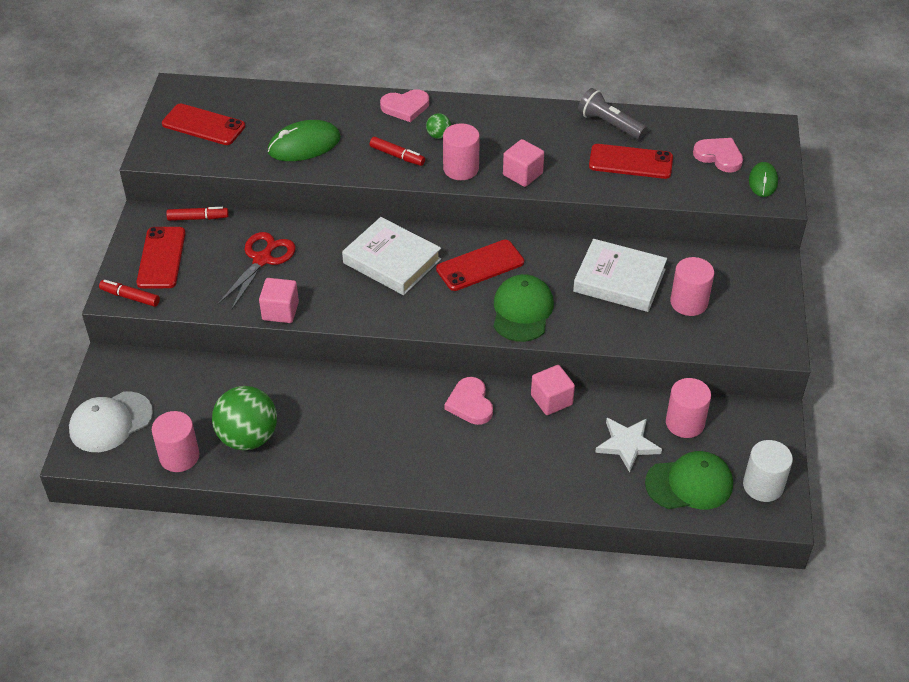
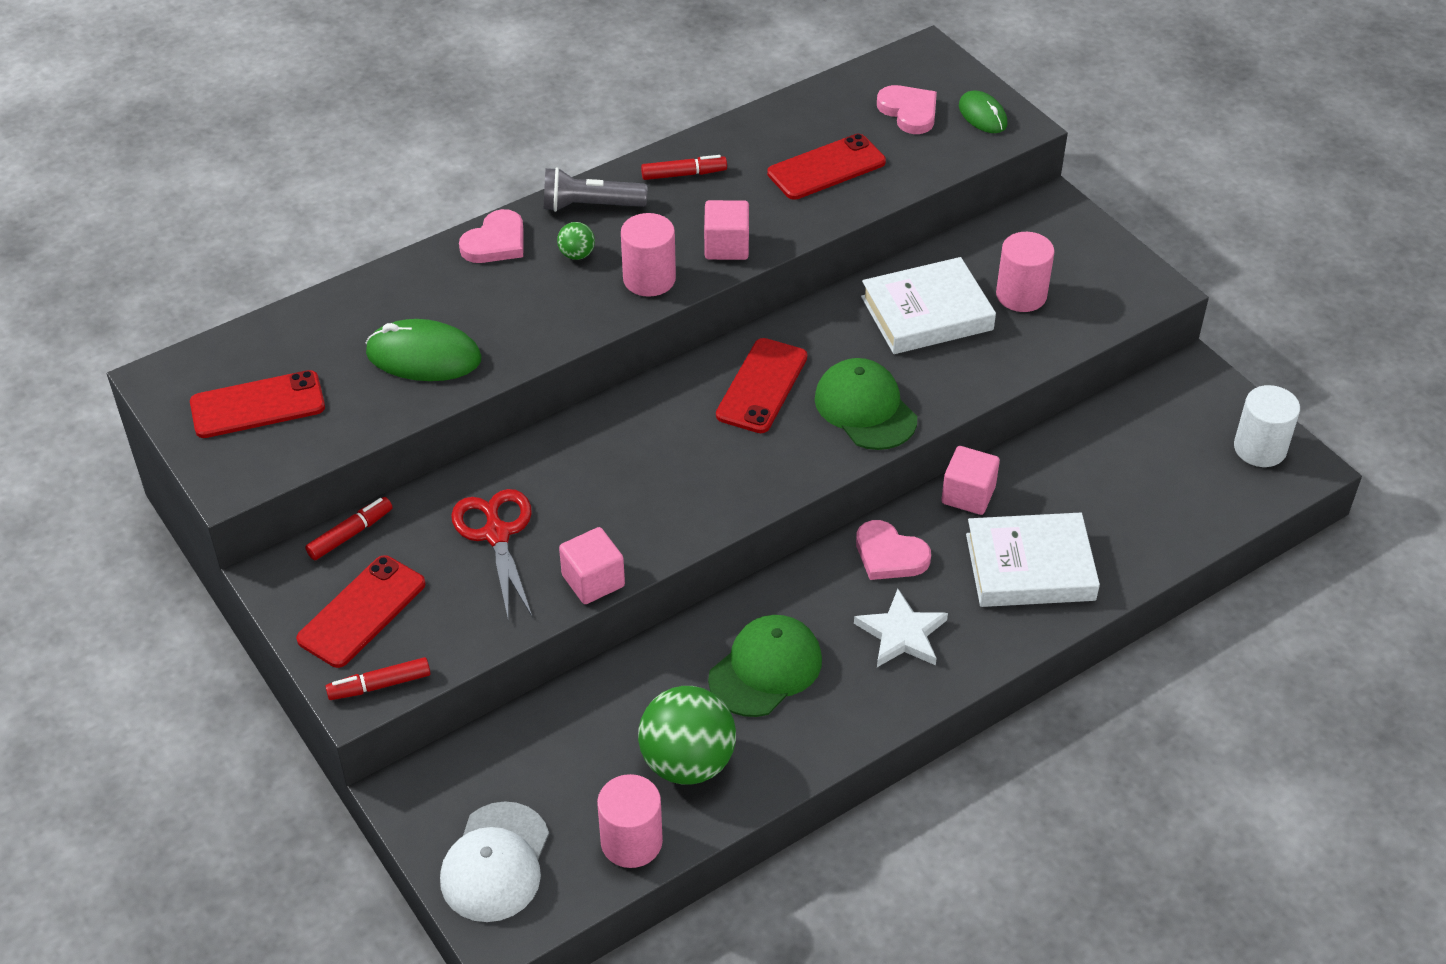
camera: 40 degrees left, 0 degrees up
(161, 258) = (362, 612): red phone -> red phone turned 75 degrees clockwise
(304, 145) = (423, 356): green mouse -> green mouse turned 75 degrees clockwise
(392, 261) = (656, 441): white book -> white book (1030, 567)
(397, 156) = (556, 306): red marker -> red marker (683, 174)
(609, 124) = (754, 137): grey flashlight -> grey flashlight (589, 205)
(627, 444) = (1093, 492): white star -> white star (901, 634)
(685, 423) = (1122, 433): pink cylinder -> none
(689, 484) = (1194, 492): green cap -> green cap (766, 669)
(719, 156) = (909, 112): pink heart -> pink heart turned 60 degrees clockwise

